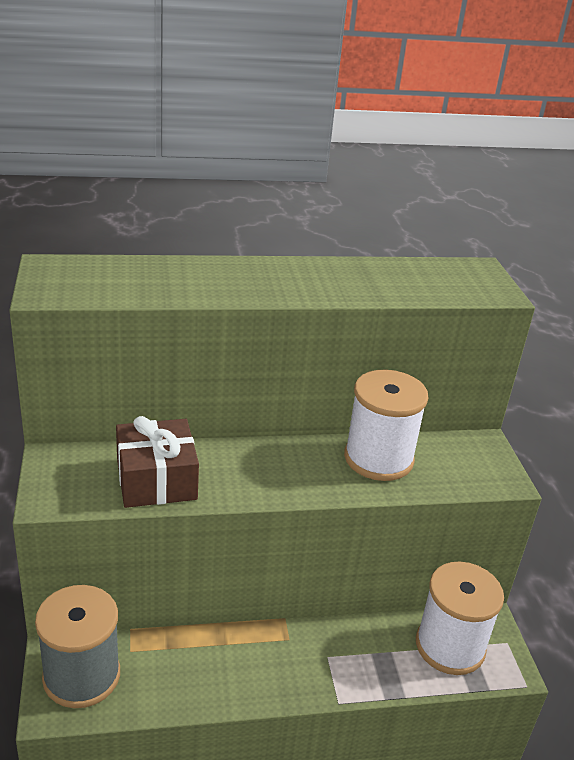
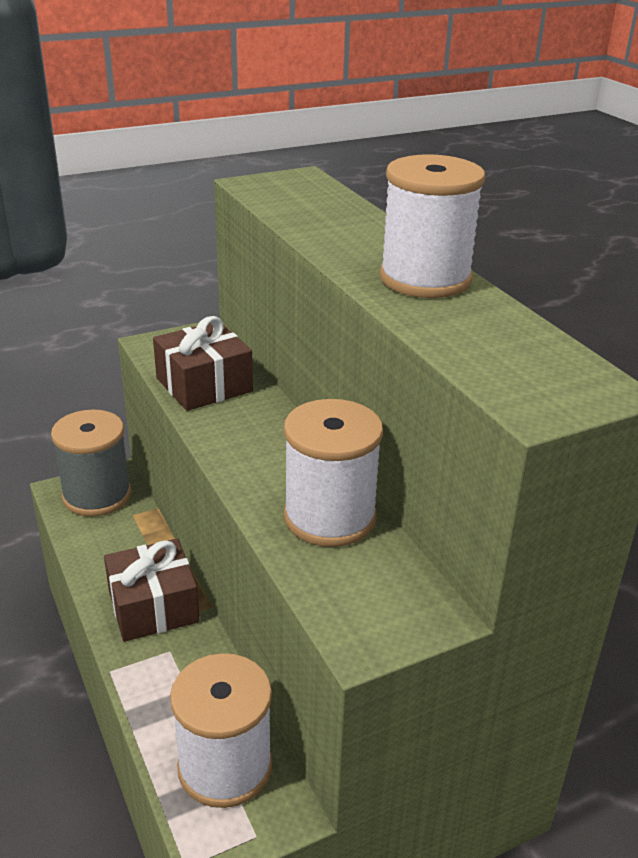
camera: 75 degrees right, 0 degrees up
(270, 658) = (153, 606): none -> brown gift
(312, 274) = (425, 279): none -> white spool

